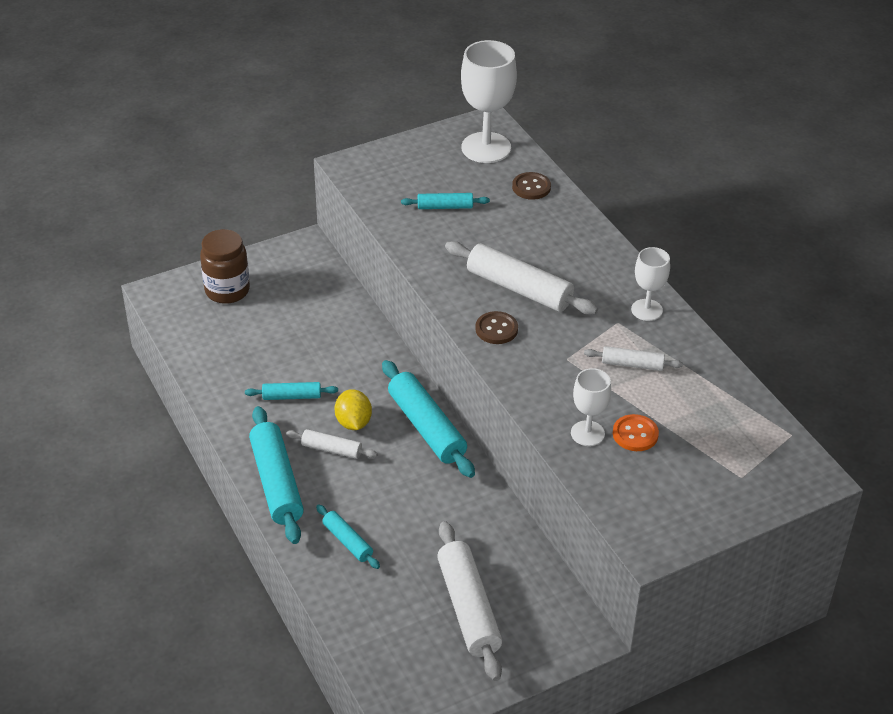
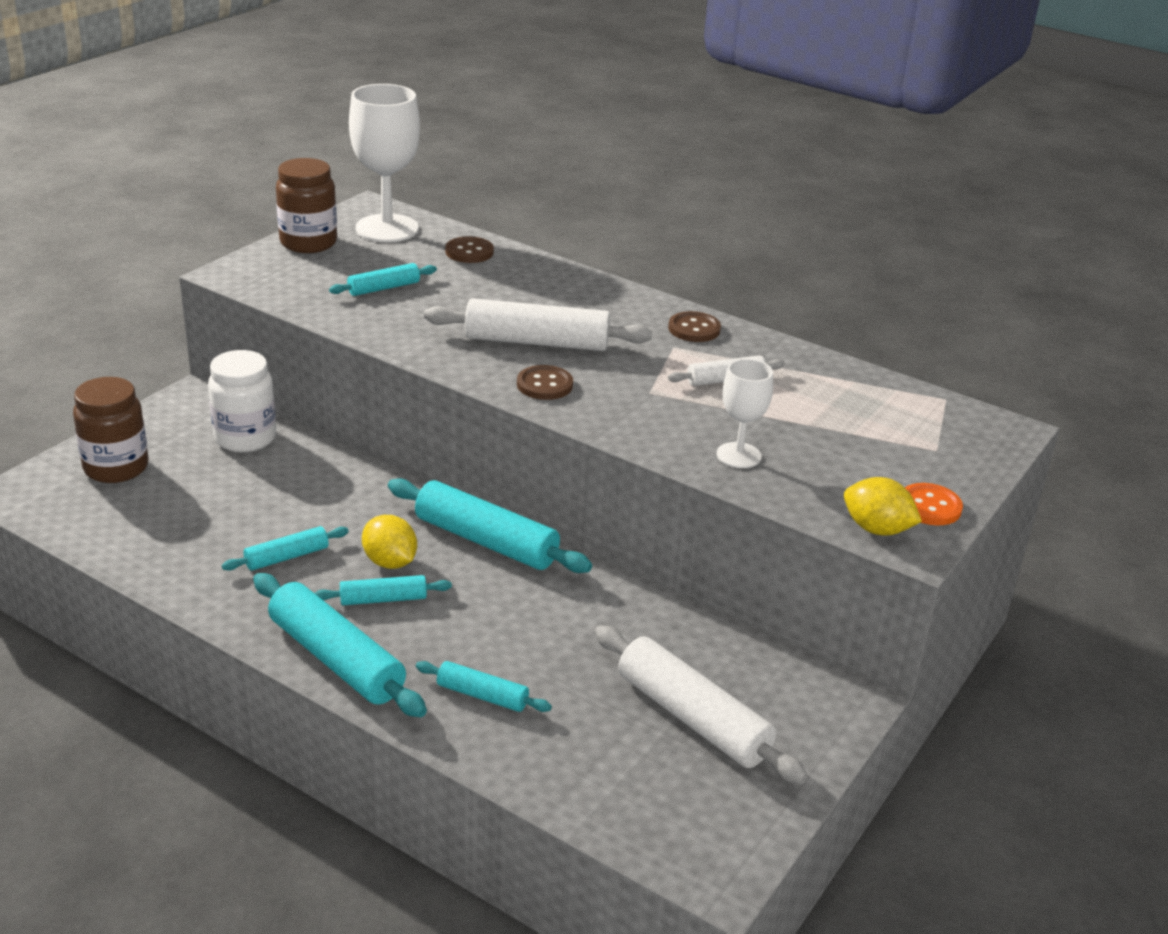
camera: 30 degrees left, 10 degrees down
(321, 291) = (245, 438): none -> white jar
(331, 449) = (383, 599): white rolling pin -> turquoise rolling pin
(420, 148) = (308, 243): none -> brown jar
(635, 434) = (790, 442): orange button -> orange button (929, 506)
(635, 526) = (876, 529): none -> yellow lemon
(646, 310) = (694, 329): white goblet -> brown button

